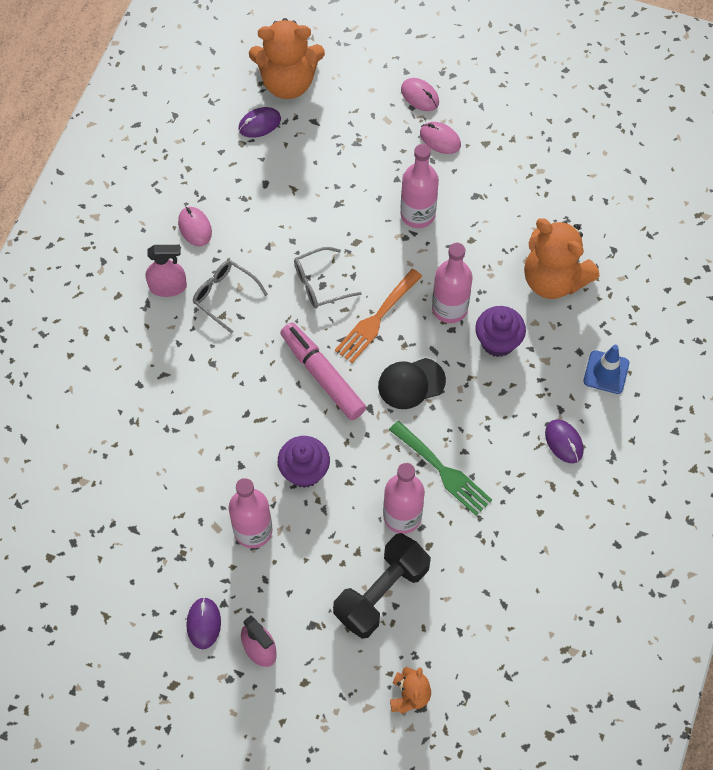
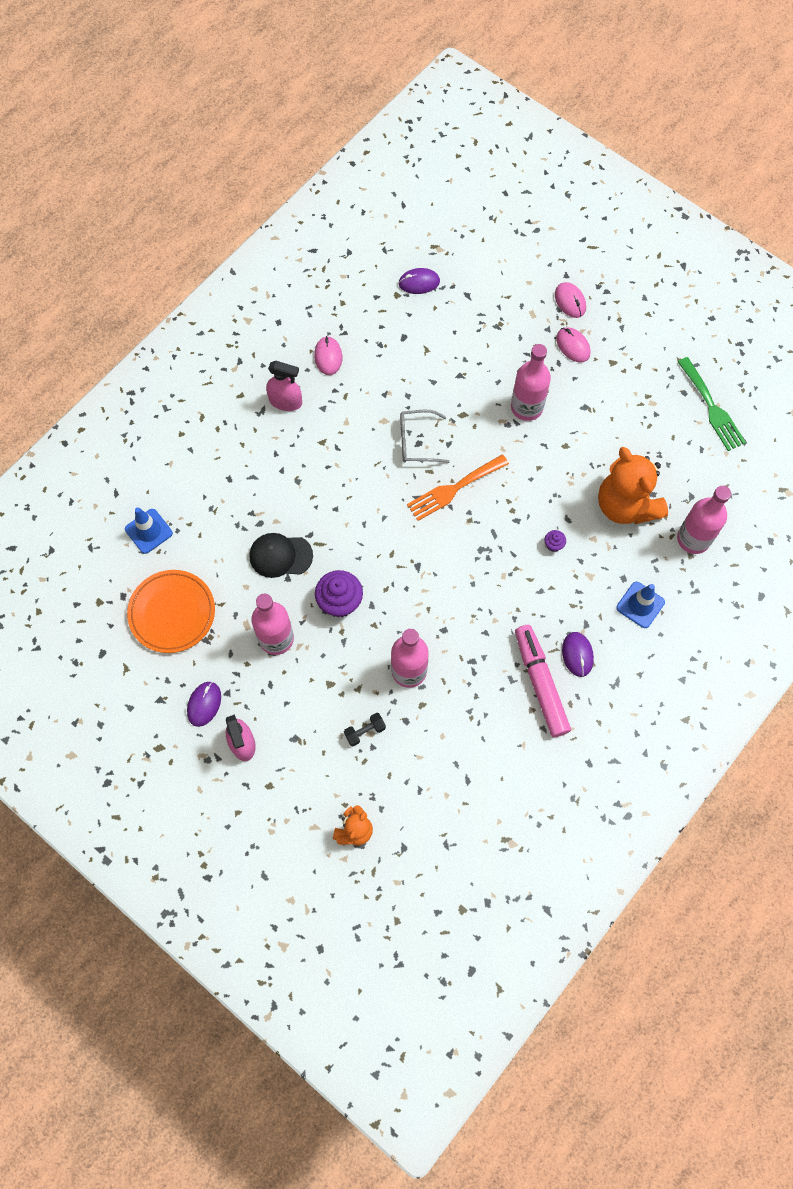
camera: 20 degrees right, 5 degrees up
(74, 466) = (148, 531): none -> blue traffic cone
(133, 542) = (172, 613): none -> orange plate
(224, 296) = (330, 425): grey glasses -> none
(288, 82) = (458, 253): orange teddy bear -> none
(322, 375) = (388, 523): pink marker -> pink marker (540, 683)
(381, 592) = (365, 731): black dumbbell -> black dumbbell, size x0.42
(411, 383) = (462, 556): black cap -> black cap (280, 556)
(443, 471) = (460, 643): green fork -> green fork (712, 408)
(449, 308) = (522, 500): pink bottle -> pink bottle (693, 539)
(498, 342) = (553, 545): purple cupcake -> purple cupcake, size x0.47

